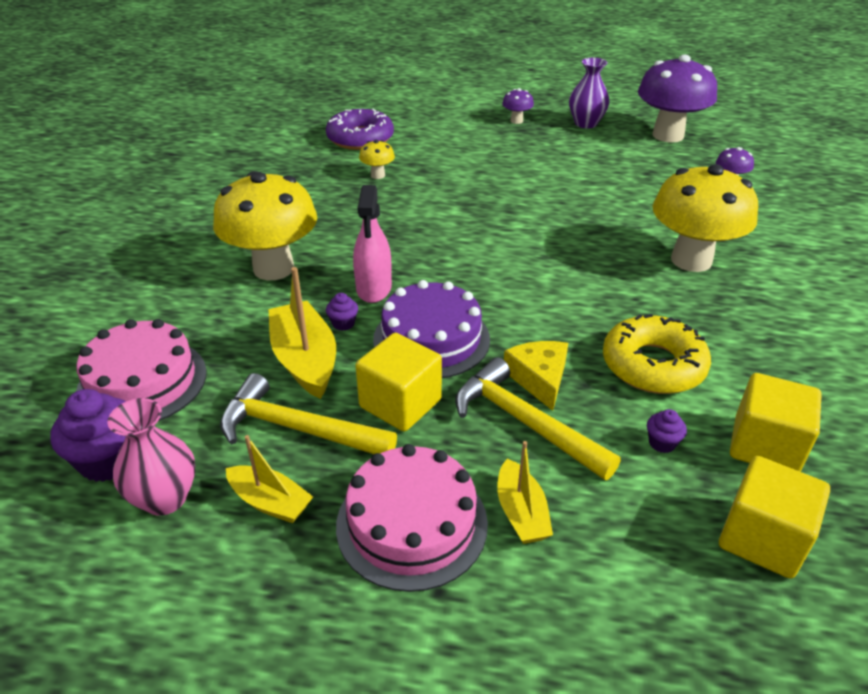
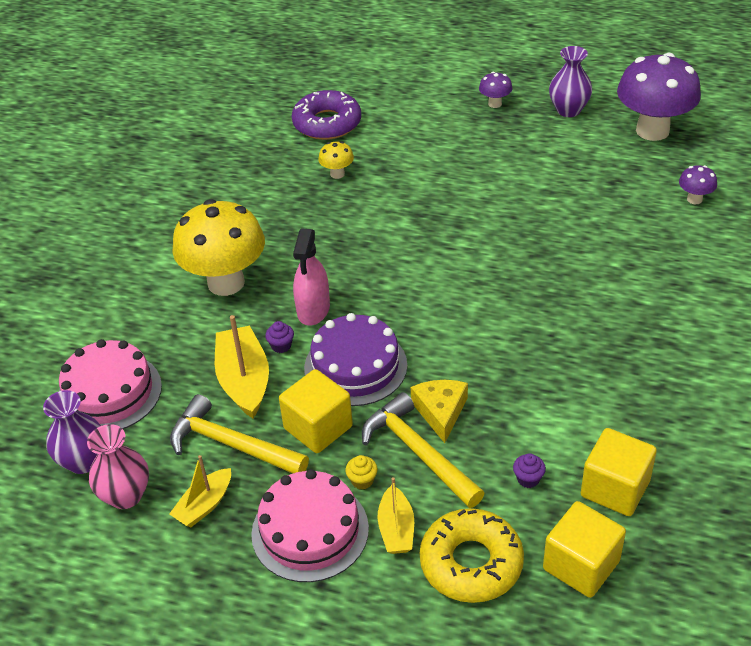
camera: 10 degrees right, 5 degrees up
(108, 460) = (83, 461): purple cupcake -> purple vase
(270, 502) = (204, 505): yellow boat -> yellow boat turned 90 degrees clockwise
(465, 458) = (362, 480): none -> yellow cupcake
(653, 365) = (545, 405): yellow donut -> yellow donut (471, 563)
(691, 260) = (619, 294): yellow mushroom -> none

